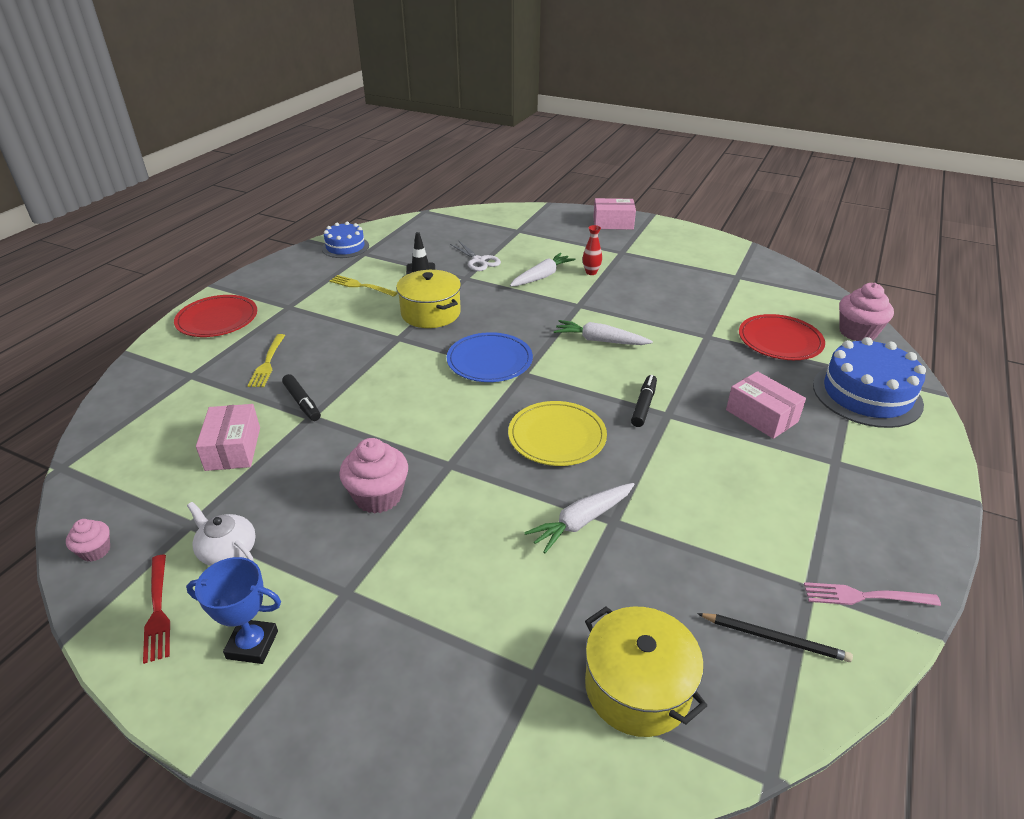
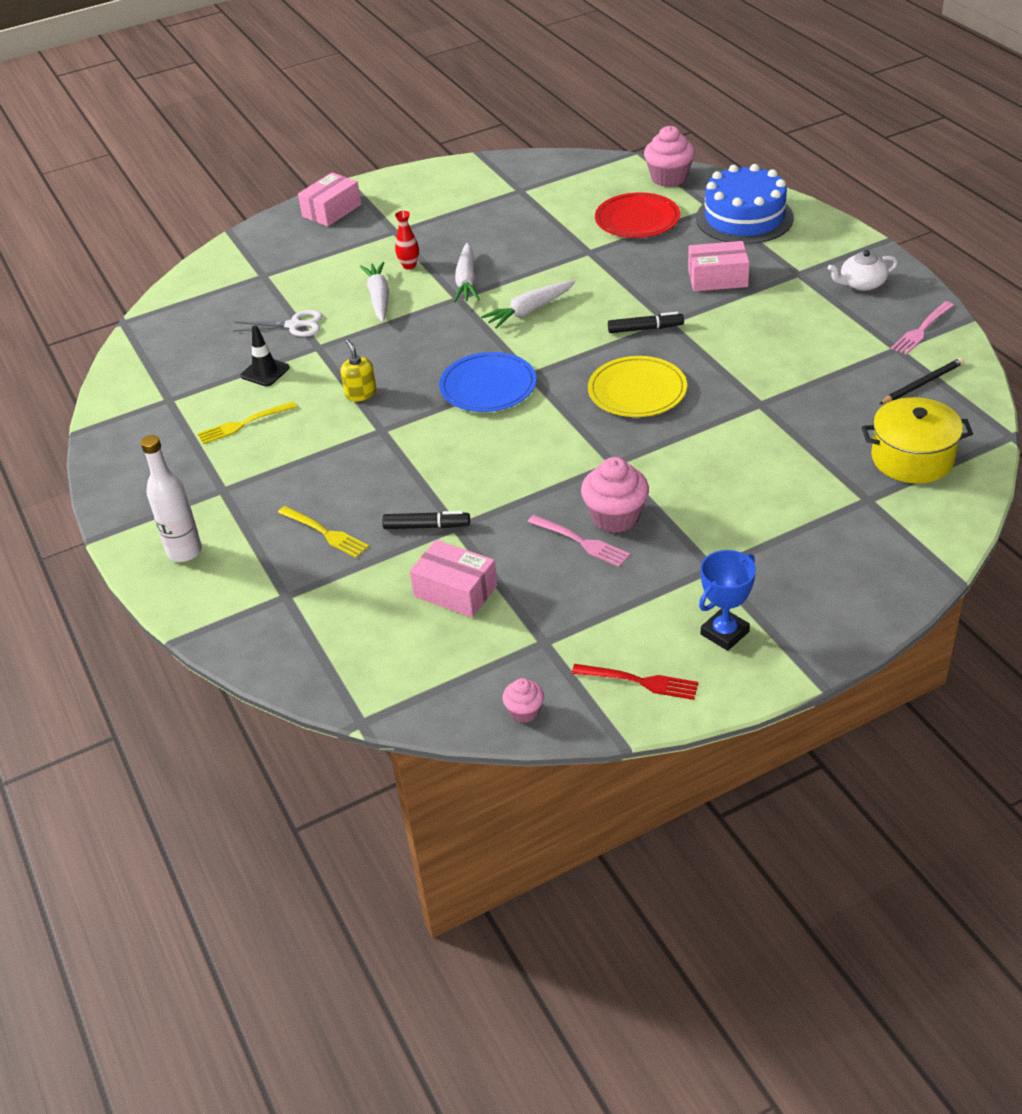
camera: 50 degrees left, 5 degrees up
(217, 319) = (184, 551): red plate -> white bottle
(227, 550) = (601, 625): white teapot -> white teapot (861, 284)
(332, 490) = (581, 542): none -> pink fork
(345, 247) = (134, 409): blue cake -> none
(430, 313) = (360, 393): yellow pot -> yellow soap dispenser
(581, 521) = (746, 419): white carrot -> white carrot (466, 281)
(643, 405) = (645, 329): black marker -> black marker turned 120 degrees clockwise

